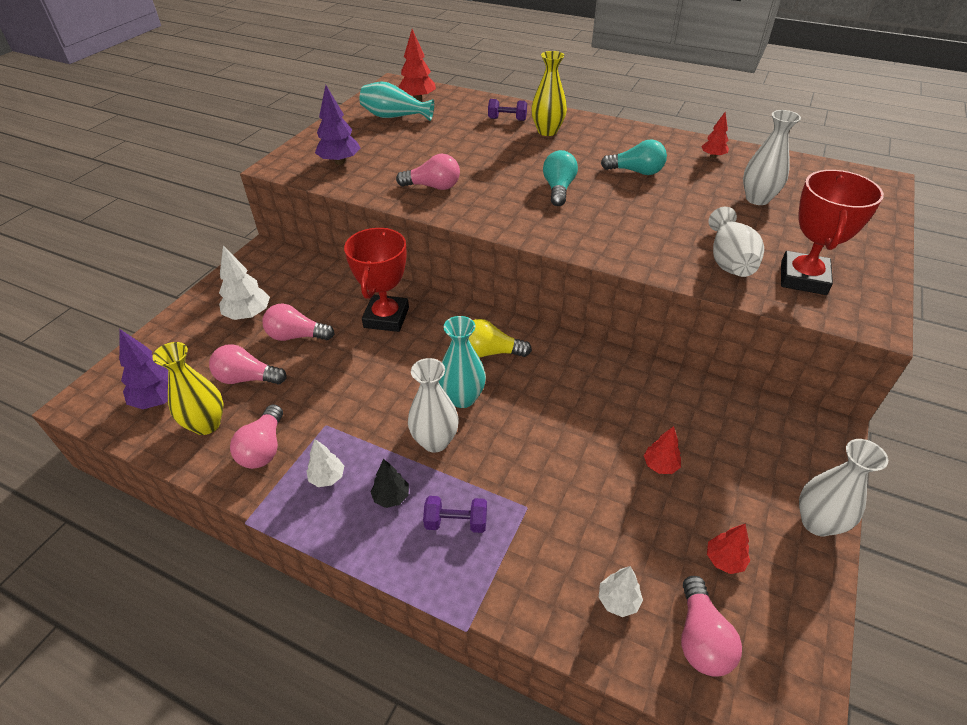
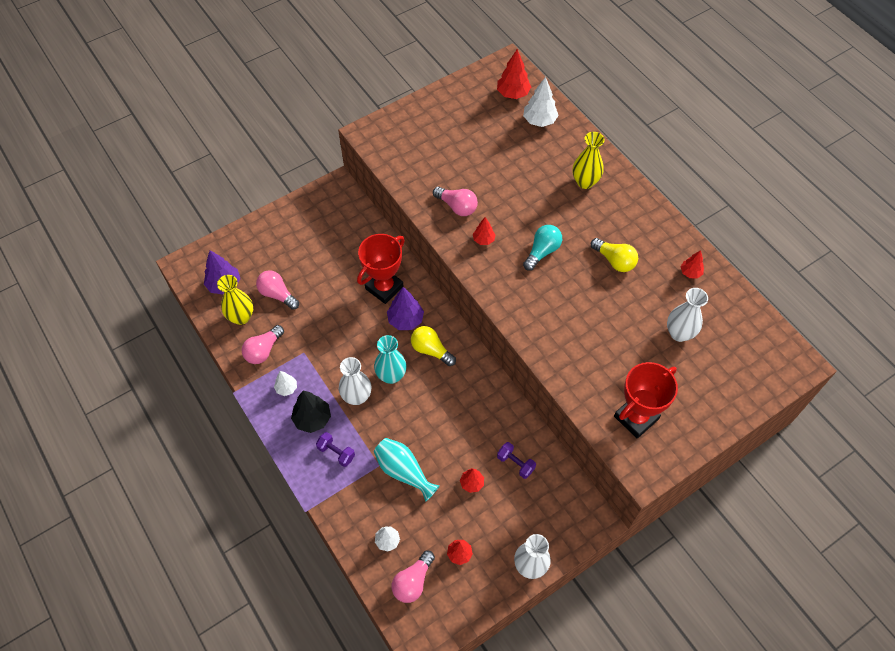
camera: 30 degrees right, 15 degrees up
(248, 315) = (302, 241): white tree -> white tree (539, 121)
(296, 336) = (321, 275): pink light bulb -> none
(340, 162) = (410, 148): purple tree -> purple tree (405, 320)
(391, 497) = (312, 419): black tree -> black tree, size x1.66
(394, 117) = (481, 110): turquoise vase -> turquoise vase (403, 471)
(487, 201) = (483, 240): none -> red tree
(507, 119) = (564, 152): purple dumbbell -> purple dumbbell (515, 463)
(636, 172) = (614, 261): turquoise light bulb -> yellow light bulb
(729, 260) = (601, 377): white vase -> none

